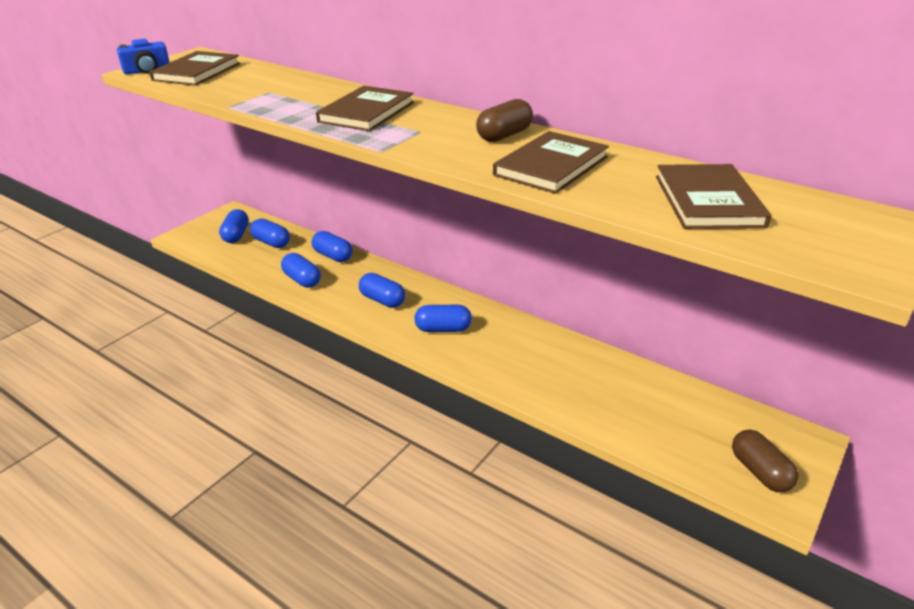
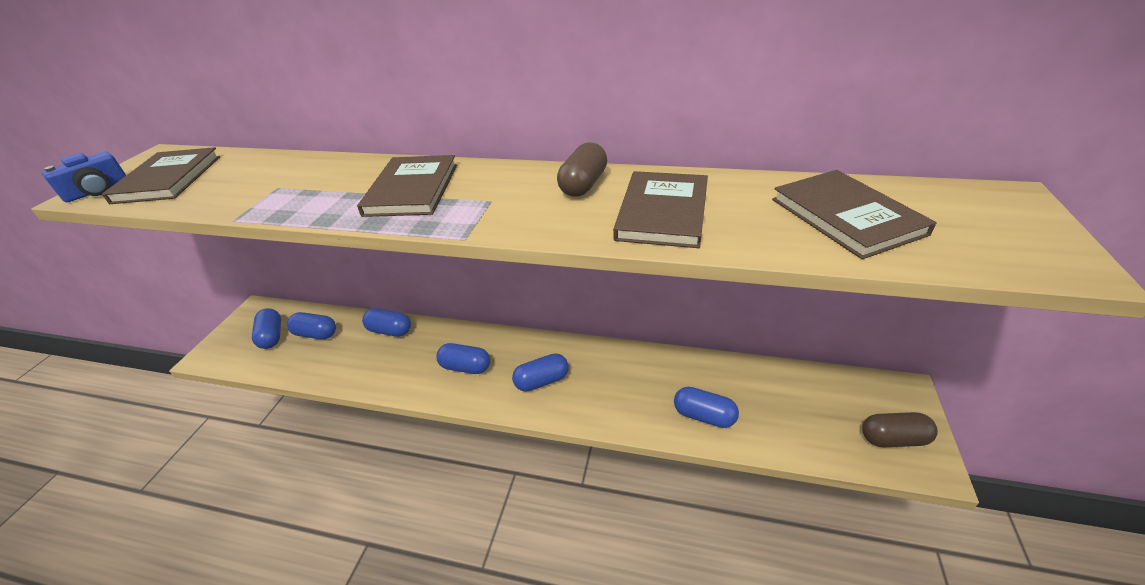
camera: 20 degrees left, 5 degrees up
(302, 280) = (370, 369): blue capsule -> blue capsule (704, 416)
(760, 472) = (893, 439): brown capsule -> brown capsule turned 45 degrees counterclockwise

